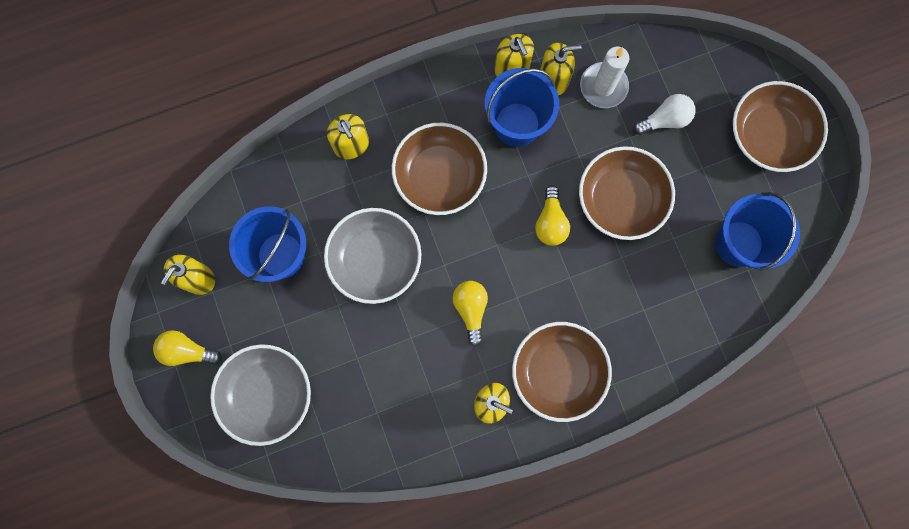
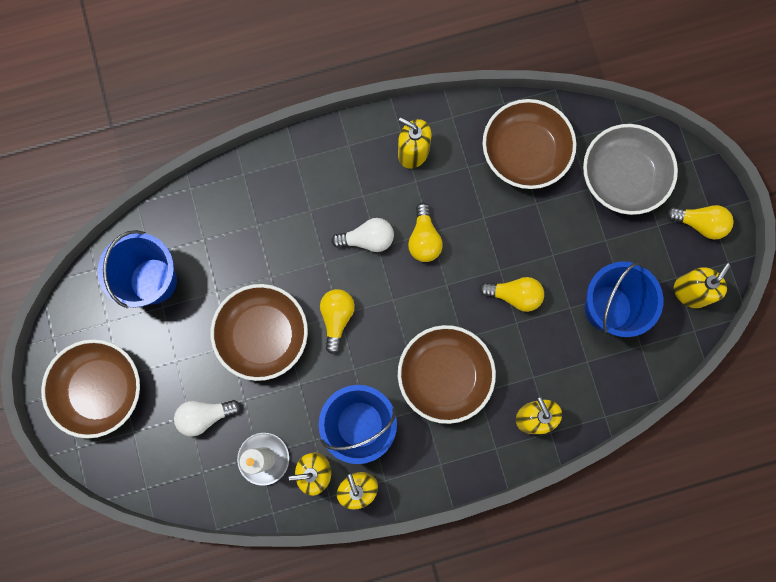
camera: 175 degrees left, 0 degrees up
(375, 260) = (514, 295): grey bowl -> yellow light bulb
(528, 304) = (367, 239): none -> white light bulb
(558, 372) = (347, 174): brown bowl -> brown bowl (524, 153)

